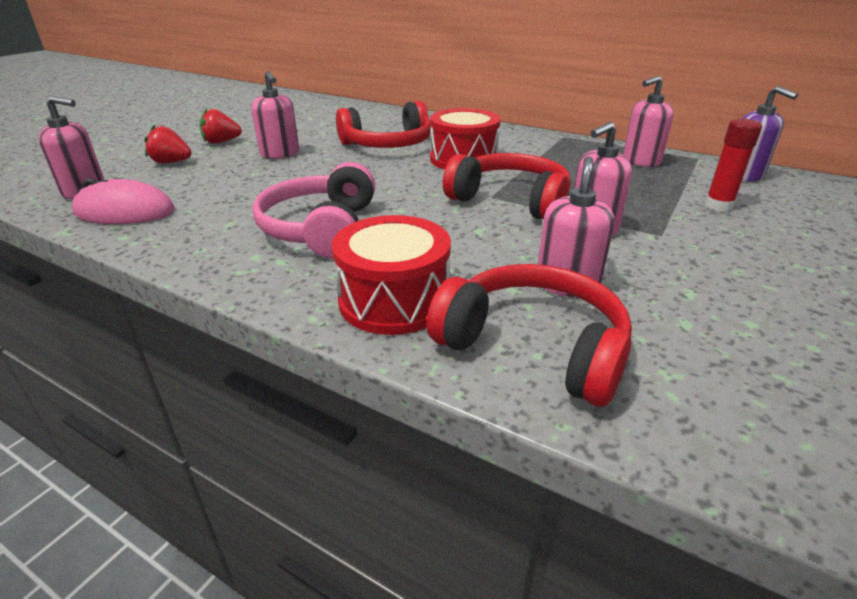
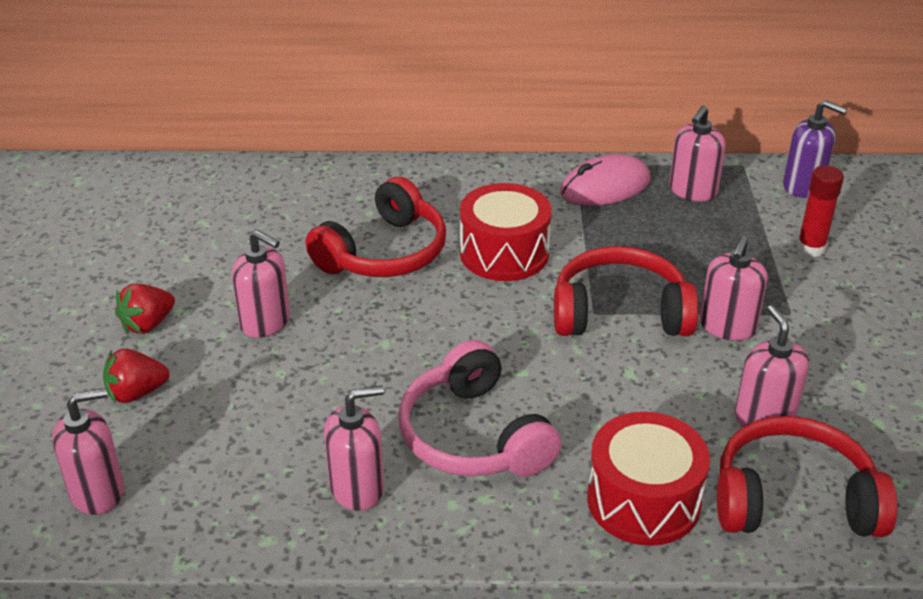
camera: 30 degrees left, 5 degrees up
(125, 212) = (210, 504): pink mouse -> pink mouse (605, 187)
(211, 230) = (357, 488): none -> pink soap dispenser

